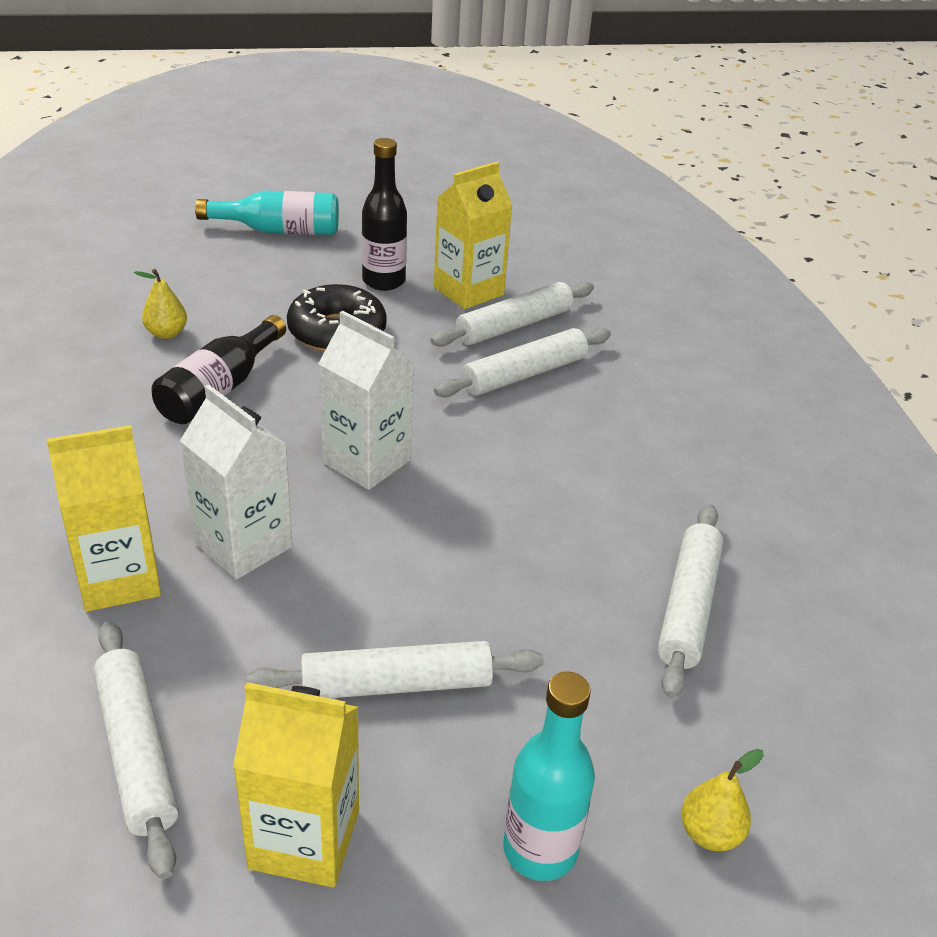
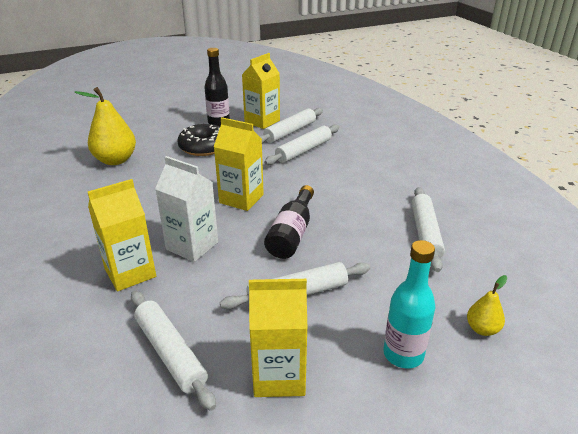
camera: 10 degrees left, 5 degrees down
(166, 333) = (115, 160): yellow pear -> yellow pear, size x1.98
(220, 389) = (153, 180): black bottle -> black bottle (292, 233)
(279, 230) = (157, 110): turquoise bottle -> none
(366, 461) = (241, 199): white carton -> yellow carton

